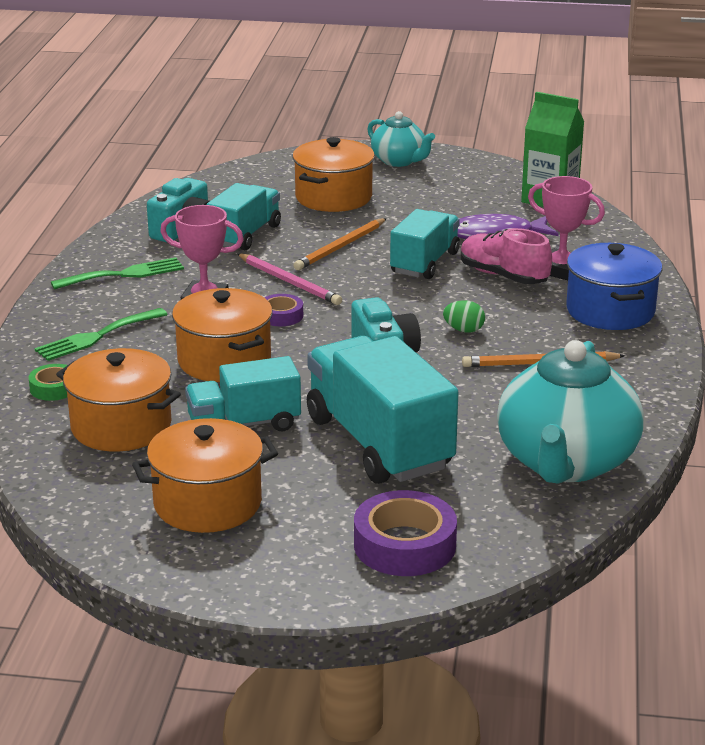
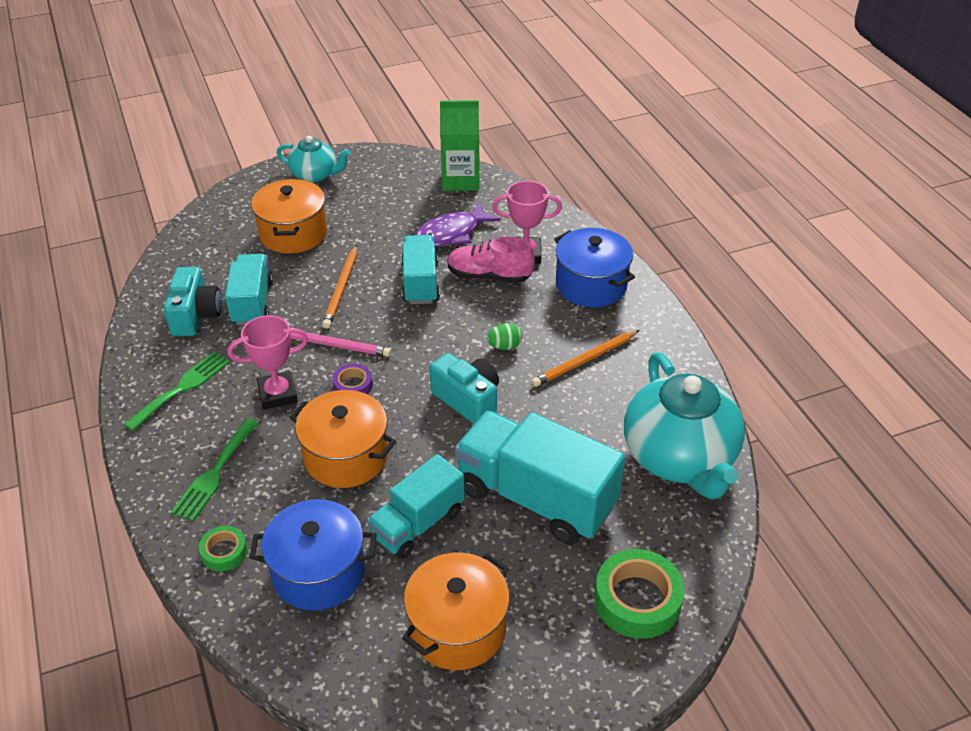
camera: 30 degrees left, 15 degrees up
(121, 426) = (318, 572): orange pot -> blue pot
(404, 545) = (637, 600): purple tape -> green tape

